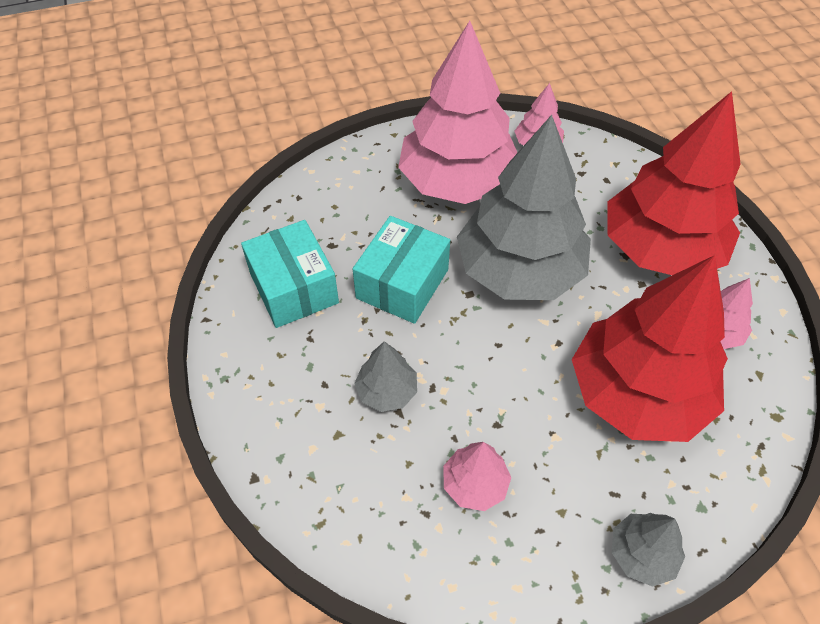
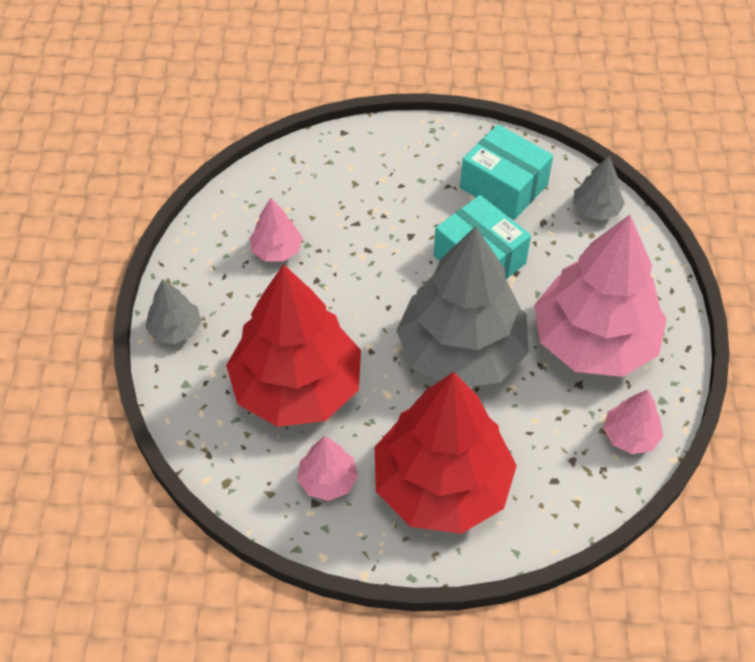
camera: 110 degrees right, 0 degrees up
(294, 288) = (503, 186): turquoise box -> turquoise box turned 45 degrees clockwise
(387, 391) = (377, 220): grey tree -> grey tree (596, 209)

